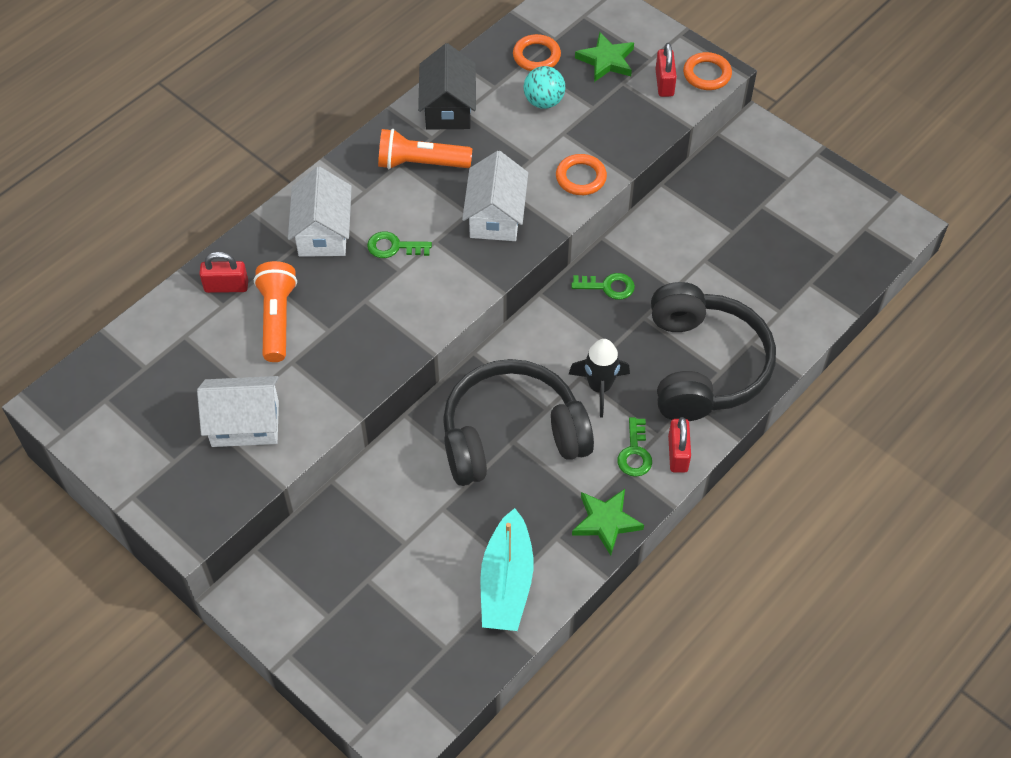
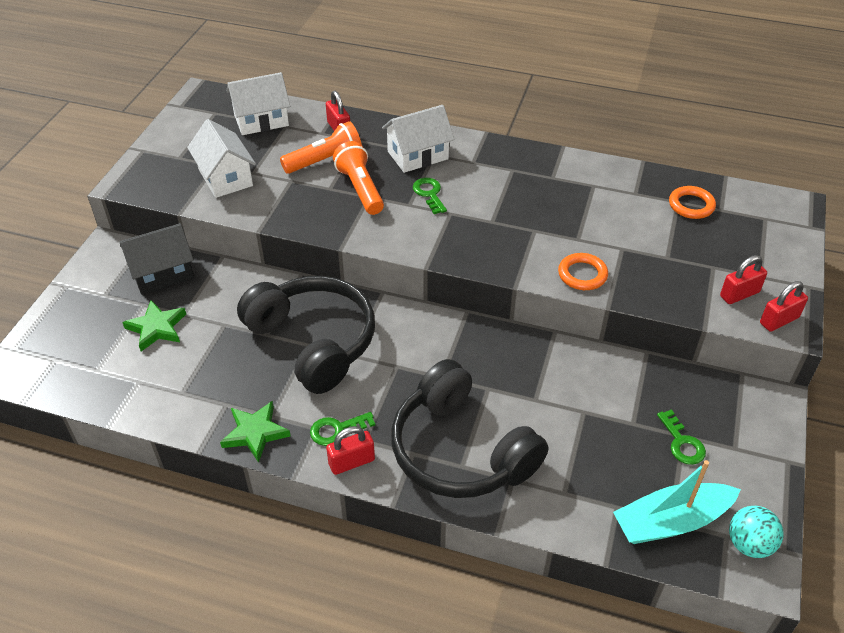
camera: 65 degrees right, 10 degrees down
(420, 163) = (521, 180): orange flashlight -> orange flashlight (360, 188)
(448, 108) = (589, 176): black house -> black house (162, 273)
(495, 216) = (500, 238): white house -> white house (261, 120)
(506, 582) = (169, 386): turquoise boat -> turquoise boat (671, 521)
(544, 102) = (645, 226): turquoise ball -> turquoise ball (749, 544)
(599, 387) = (393, 382): black rocket -> none
(606, 60) = (728, 248): green star -> green star (157, 328)
(608, 286) = (504, 352): green key -> green key (682, 442)
(703, 366) = (460, 450): black headphones -> black headphones turned 75 degrees clockwise
(707, 74) = (779, 320): orange ring -> red padlock

